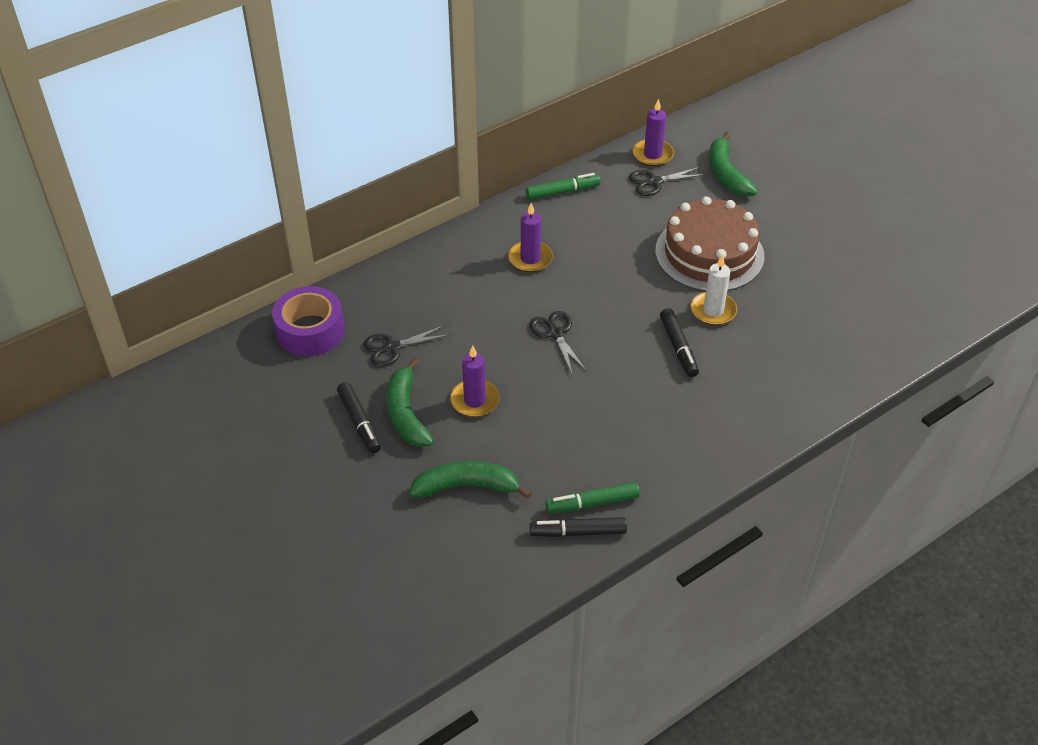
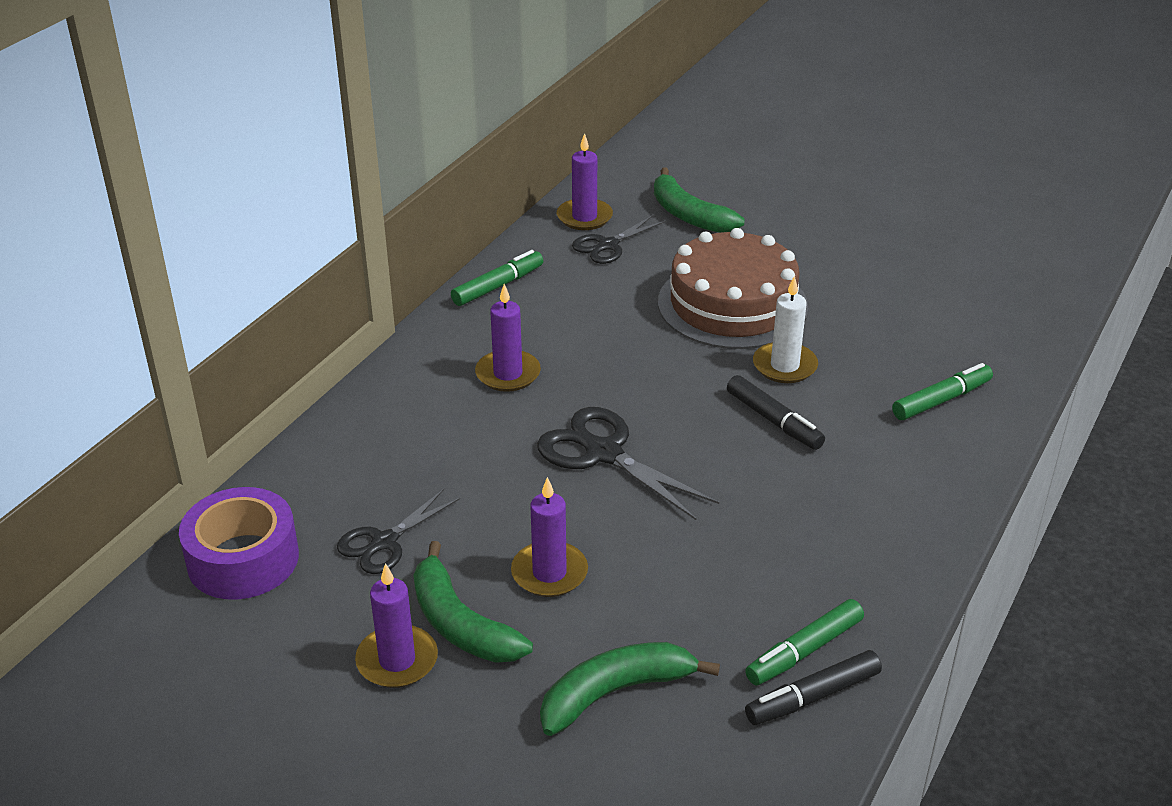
camera: 25 degrees left, 10 degrees down
(359, 422) = (397, 660): black marker -> purple candle
(555, 334) = (604, 453): black scissors -> black scissors, size x1.53
(802, 370) = (941, 400): none -> green marker

